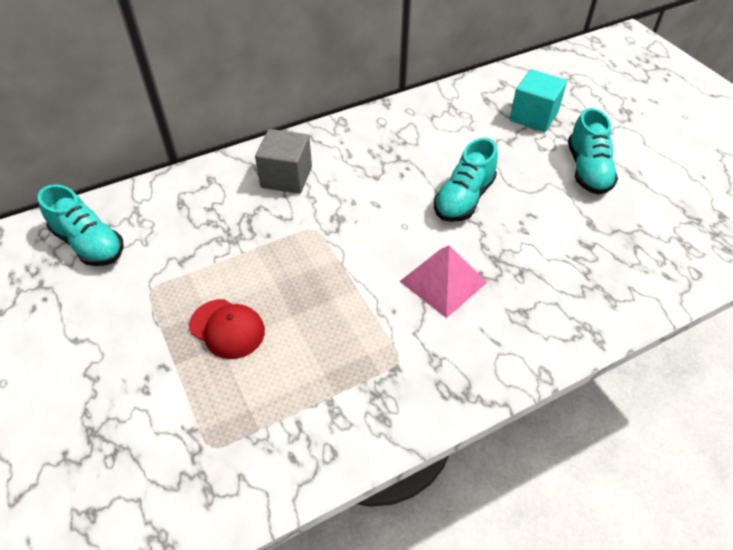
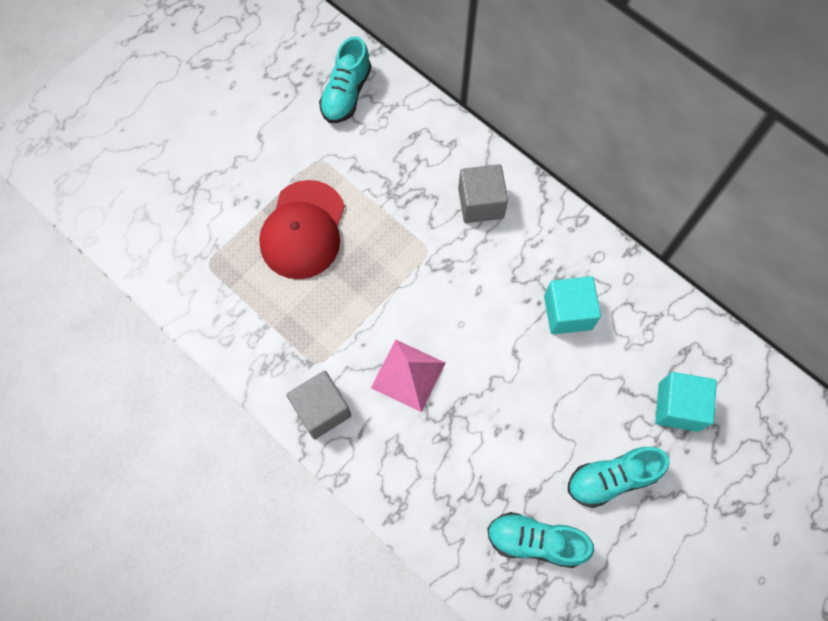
camera: 70 degrees right, 20 degrees up
(227, 329) = (303, 230): red cap -> red cap, size x1.68
(425, 153) = (567, 312): none -> turquoise cube
(457, 371) = (322, 410): none -> grey cube
(463, 199) = (517, 366): turquoise shoe -> turquoise shoe (535, 541)

